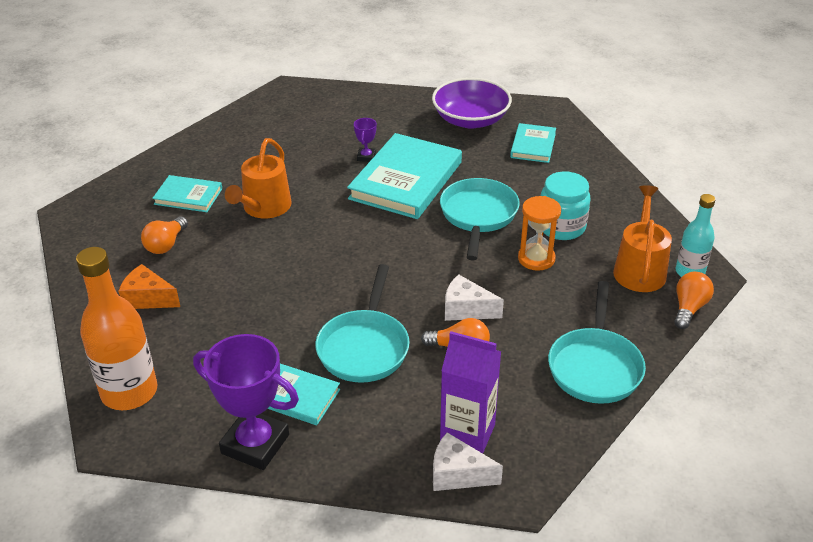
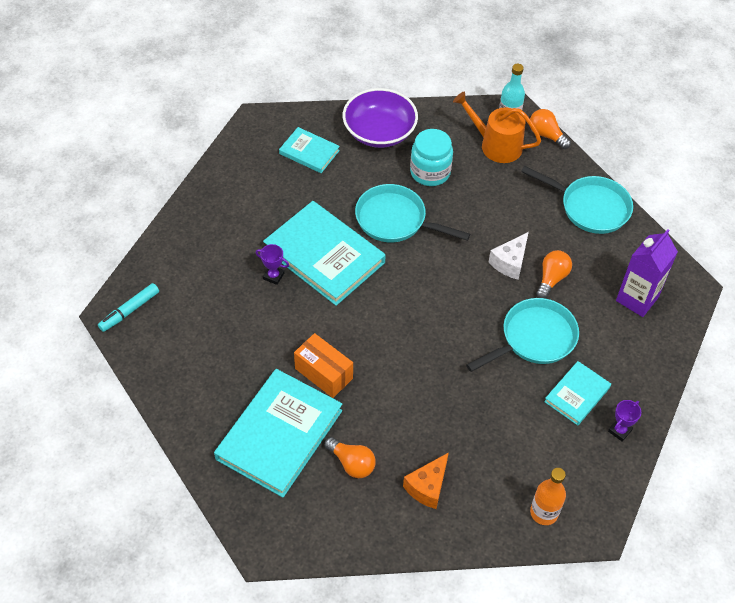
camera: 75 degrees left, 15 degrees up
(129, 392) = (544, 513): orange bottle -> orange bottle, size x0.59
(188, 196) = (279, 434): turquoise book -> turquoise book, size x1.90
(255, 444) = (619, 431): purple trophy -> purple trophy, size x0.45
(264, 208) = (323, 373): orange watering can -> orange box
(294, 95) = (129, 311): none -> turquoise marker
(364, 347) = (534, 338): turquoise pan -> turquoise pan turned 60 degrees counterclockwise
(458, 474) = (671, 314): white cheese -> none
(470, 120) = (247, 182): purple bowl -> purple bowl (379, 132)
(536, 259) = (464, 201): orange hourglass -> none

